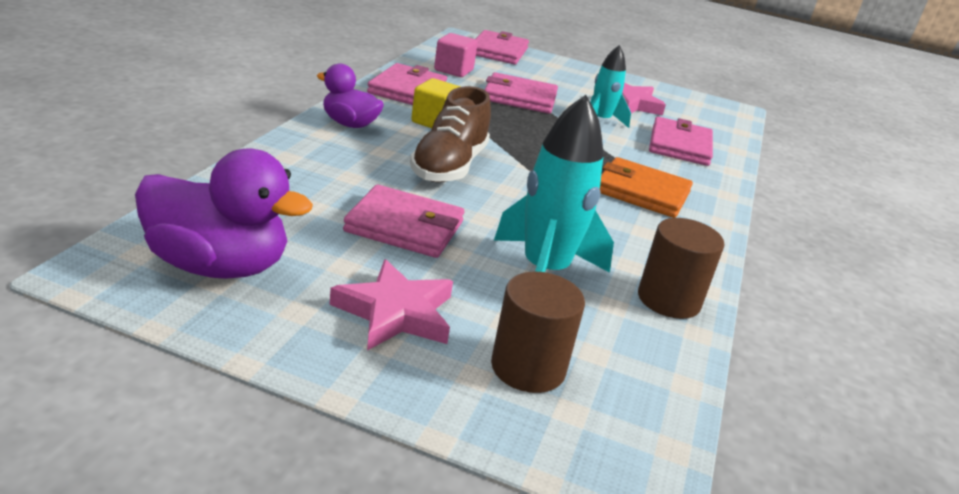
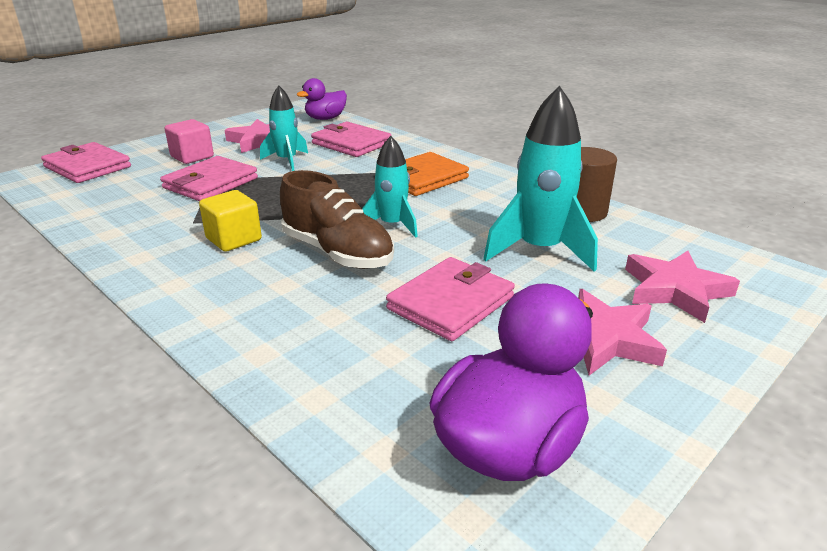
camera: 60 degrees left, 0 degrees up
(349, 124) = (201, 293): purple duck -> purple duck (325, 118)
(407, 90) = (139, 238): pink wallet -> none
(453, 70) = (112, 201): pink cube -> pink cube (192, 157)
(522, 186) = (392, 225): none -> turquoise rocket
(528, 367) = (675, 290): brown cylinder -> pink star

